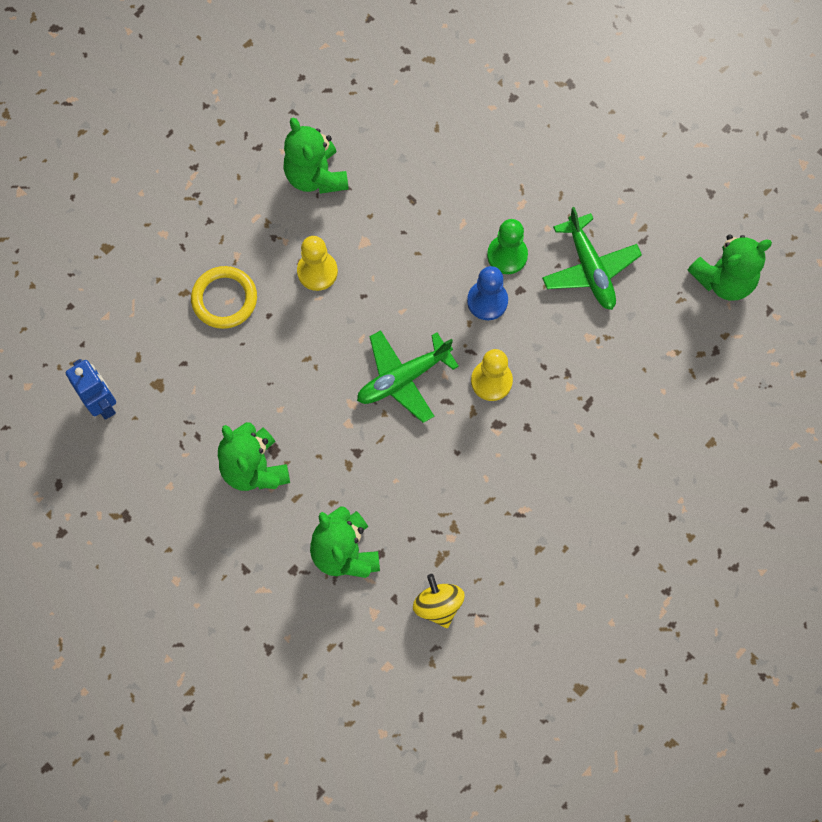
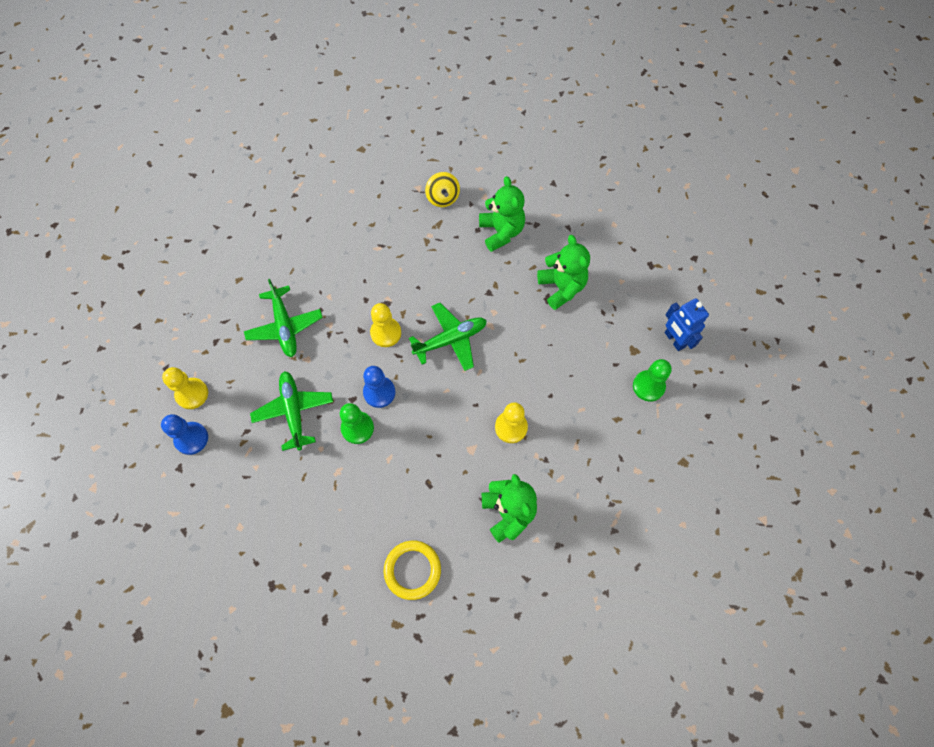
camera: 175 degrees left, 5 degrees down
(142, 337) = (648, 386): none -> green pawn
(224, 299) = (585, 411): yellow ring -> yellow ring (412, 570)
(628, 379) = (285, 326): none -> green plane
(706, 226) = (191, 438): none -> blue pawn
(724, 280) = (192, 394): green teddy bear -> yellow pawn

